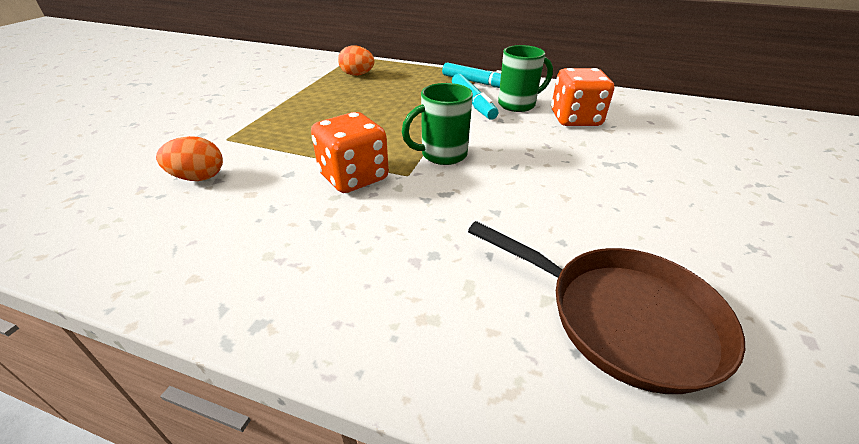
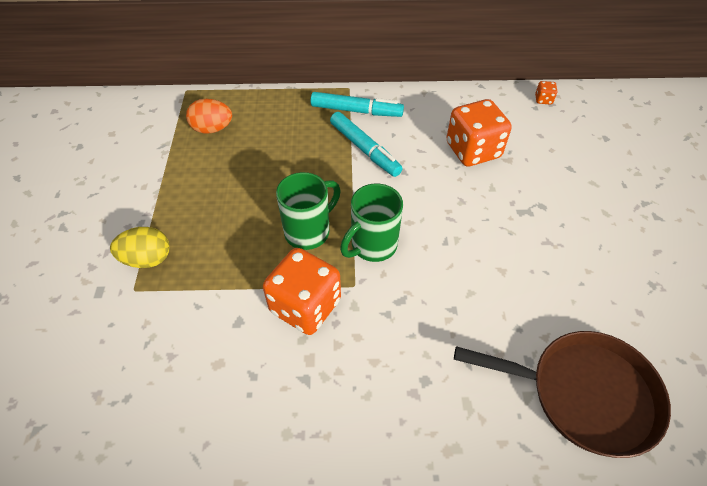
camera: 20 degrees left, 15 degrees up
(198, 177) = (148, 359): orange egg -> none
(251, 126) = (147, 259): none -> yellow egg
(518, 105) = (410, 140): green mug -> green mug (309, 231)
(663, 103) = (543, 100): none -> orange dice

